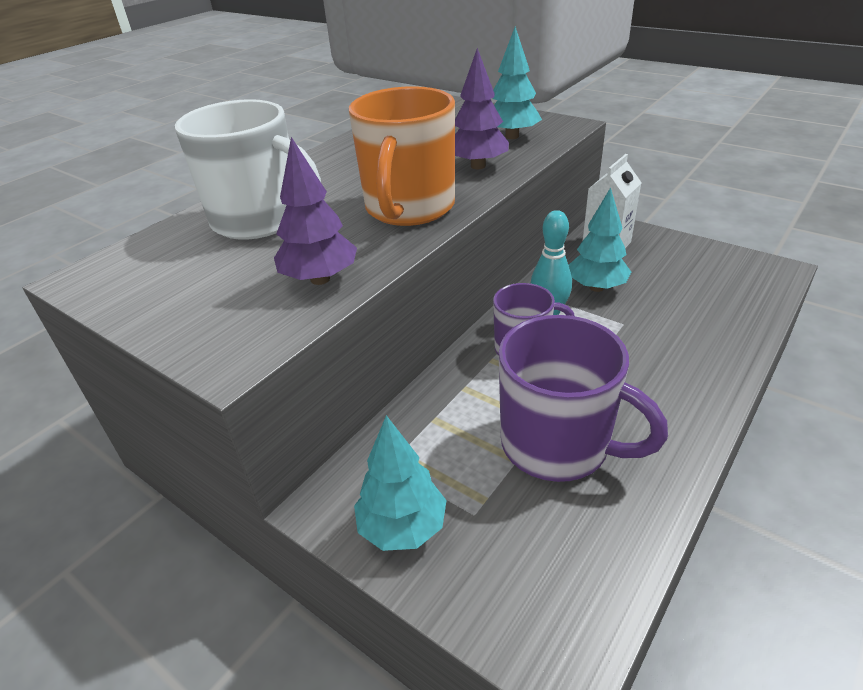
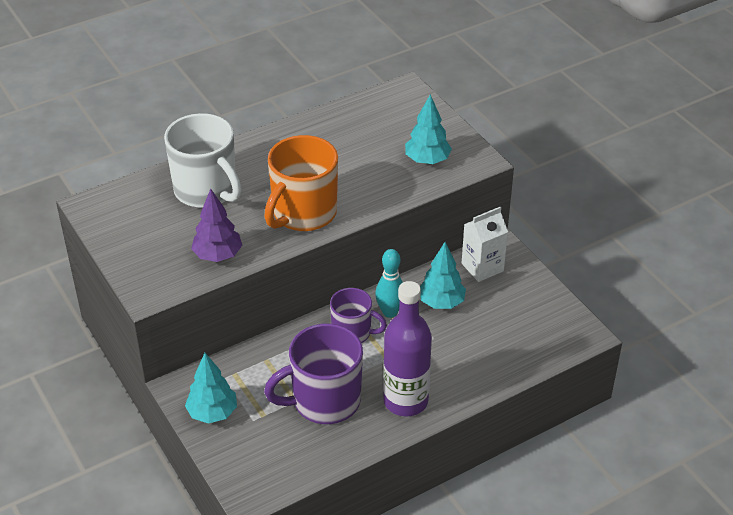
camera: 20 degrees right, 5 degrees up
(478, 166) = (377, 186): purple tree -> none
(557, 445) = (324, 401): purple mug -> purple mug turned 105 degrees clockwise
(662, 405) = (405, 401): none -> purple bottle

